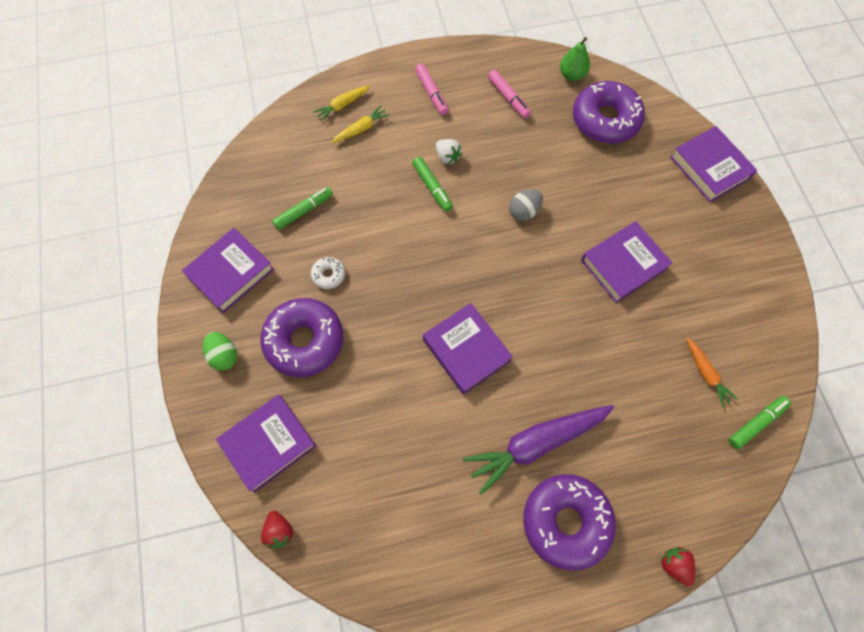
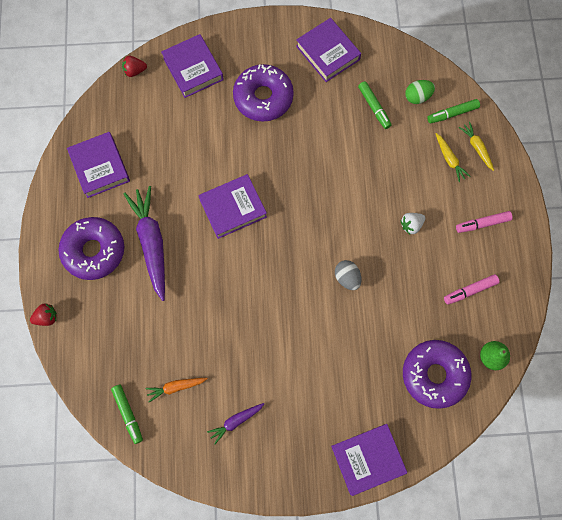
camera: 100 degrees right, 5 degrees up
(224, 355) = (262, 45): green egg -> green egg (417, 97)
(328, 275) = (314, 119): white donut -> none
(432, 187) = (382, 208): green marker -> green marker (452, 114)
(623, 264) = (283, 348): purple book -> purple book (100, 167)
(720, 299) = (236, 421): none -> purple carrot

